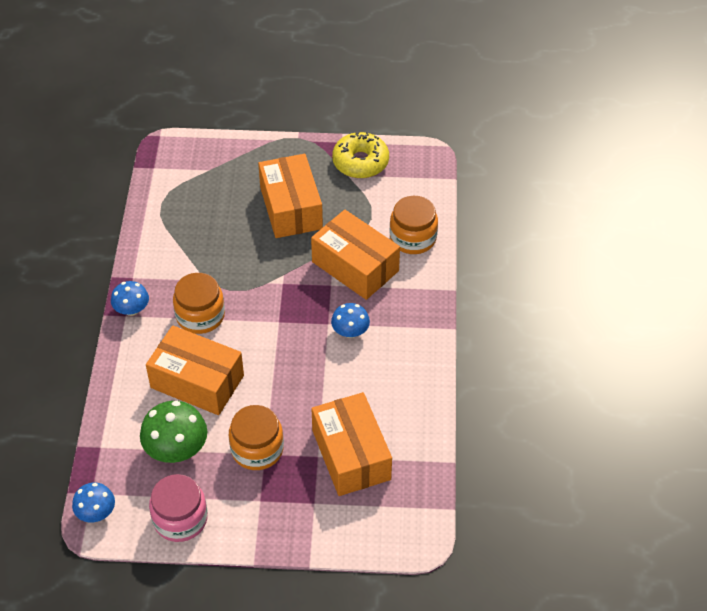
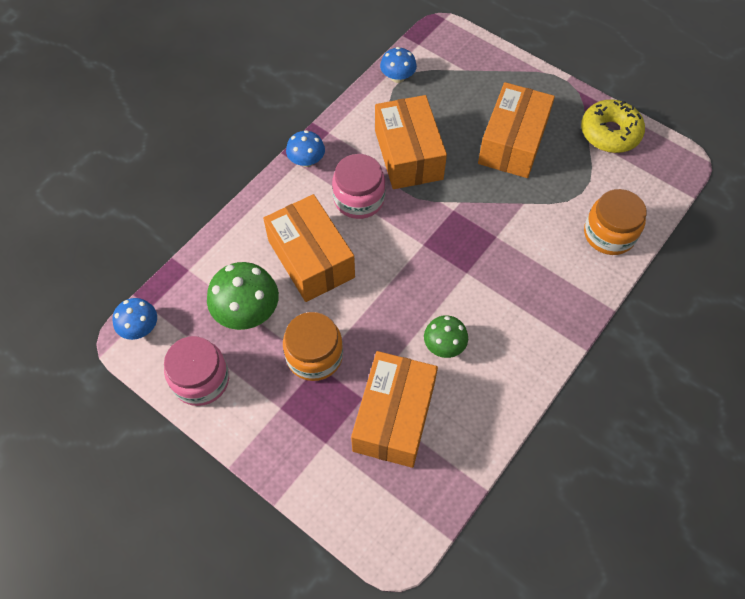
camera: 35 degrees right, 10 degrees up
(200, 316) = (359, 199): orange jar -> pink jar
(350, 331) = (482, 293): blue mushroom -> blue mushroom (397, 77)
(350, 384) = (444, 345): none -> green mushroom
(355, 266) = (532, 231): orange box -> orange box (408, 154)

